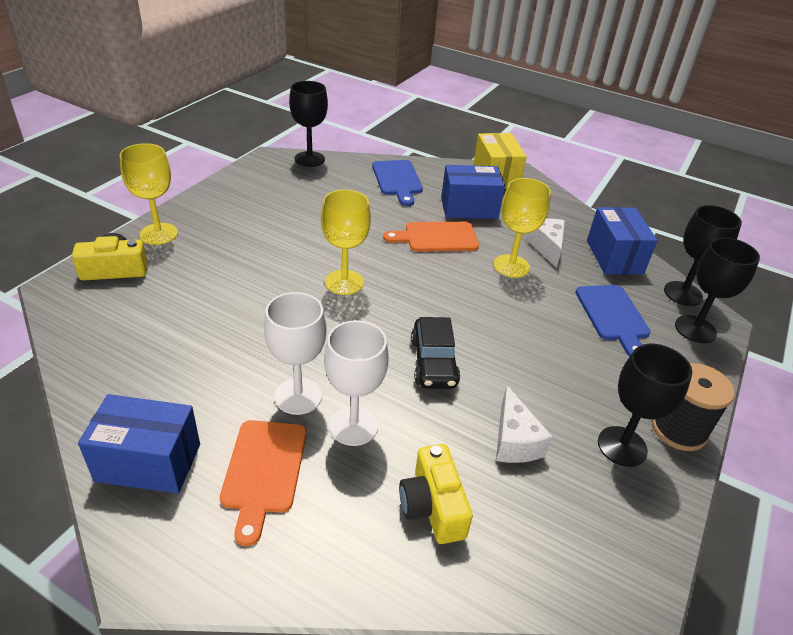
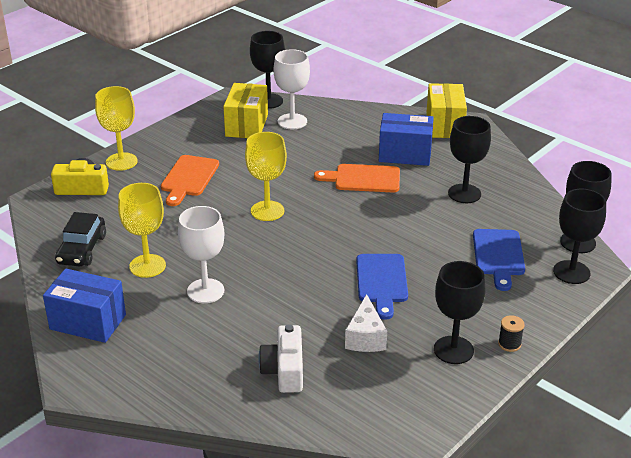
camera: 15 degrees right, 5 degrees down
(264, 471) = (167, 336): orange cutting board -> orange cutting board (189, 178)
(293, 185) = (246, 125): none -> yellow box
(353, 426) = (242, 314): white goblet -> white goblet (292, 121)
(397, 180) = (346, 124): blue cutting board -> blue cutting board (382, 281)
(432, 506) = (284, 370): yellow camera -> white camera
(433, 362) = (321, 277): black car -> black car (82, 249)
(511, 266) = (423, 208): yellow goblet -> yellow goblet (147, 266)
(546, 247) = (464, 194): white cheese -> black goblet
(614, 257) = (527, 206): blue box -> none
(678, 429) = (509, 344): black spool -> black spool, size x0.50

